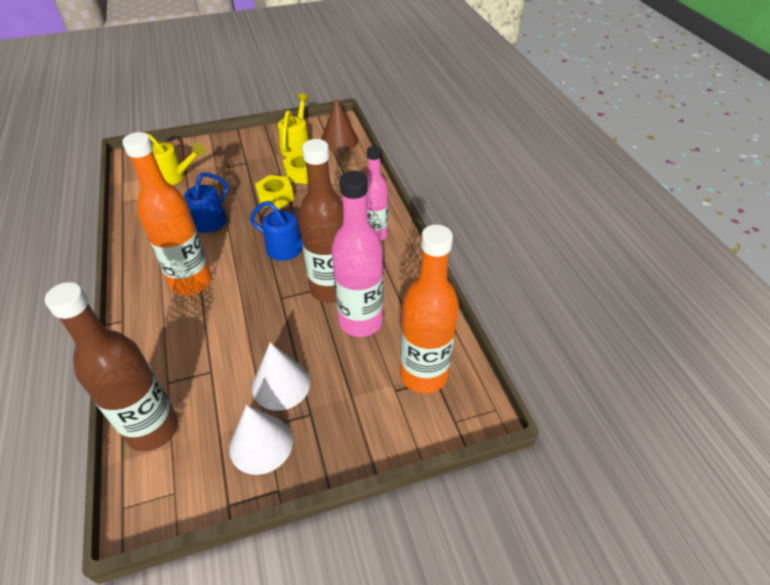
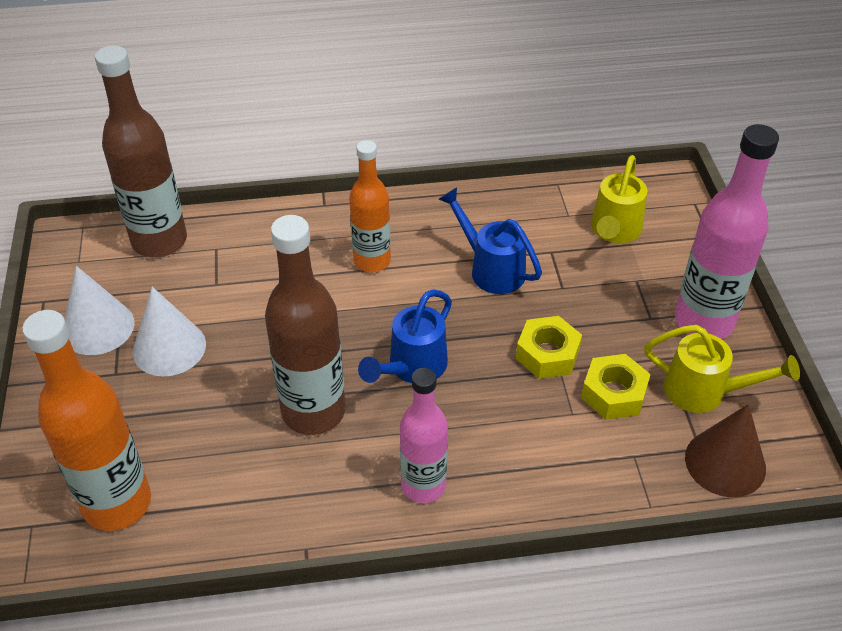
camera: 100 degrees right, 0 degrees up
(191, 282) = (372, 261): orange bottle -> orange bottle, size x0.66
(361, 321) = (238, 441): pink bottle -> pink bottle (703, 321)

